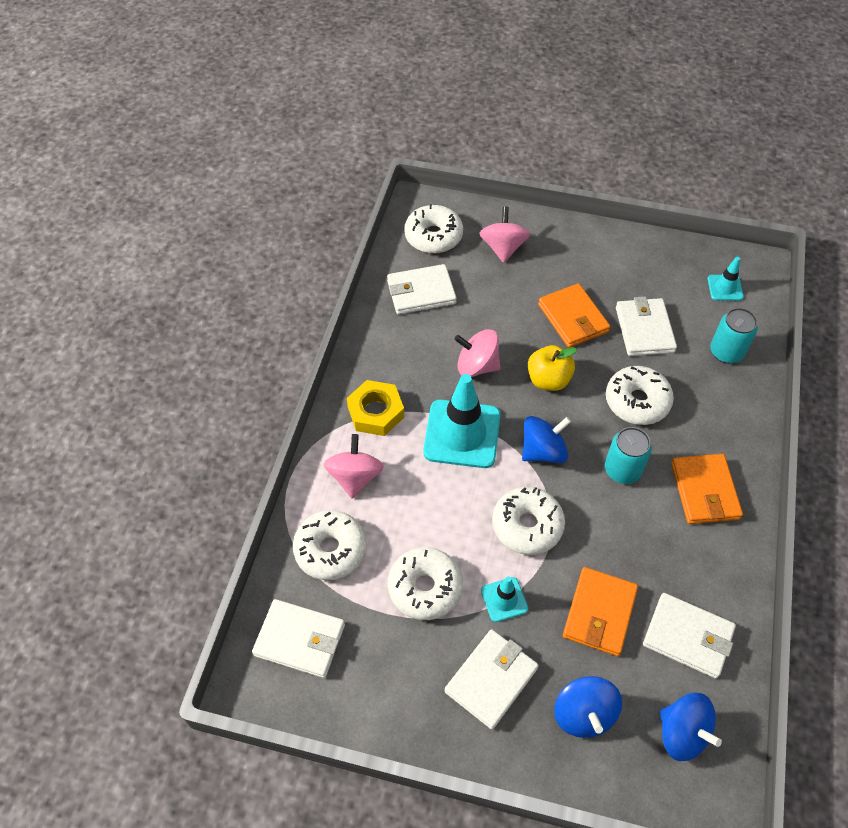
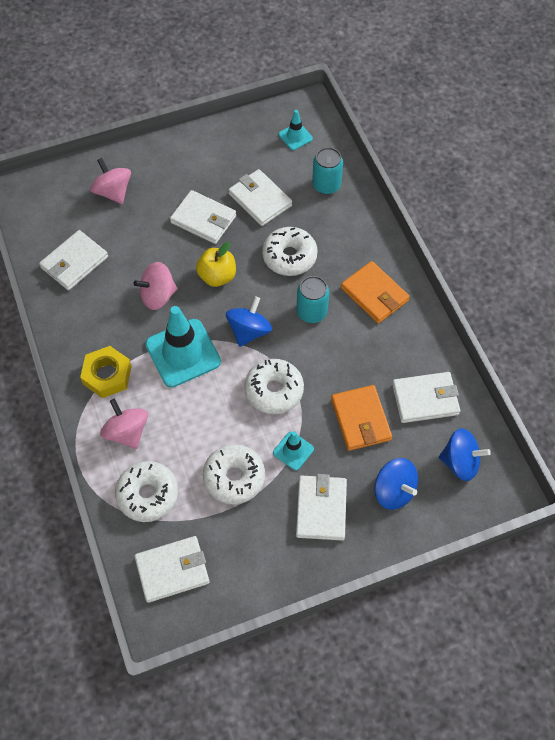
camera: 35 degrees left, 5 degrees up
(433, 236) = (51, 212): white donut -> none
(573, 318) = (203, 219): orange wallet -> white wallet

